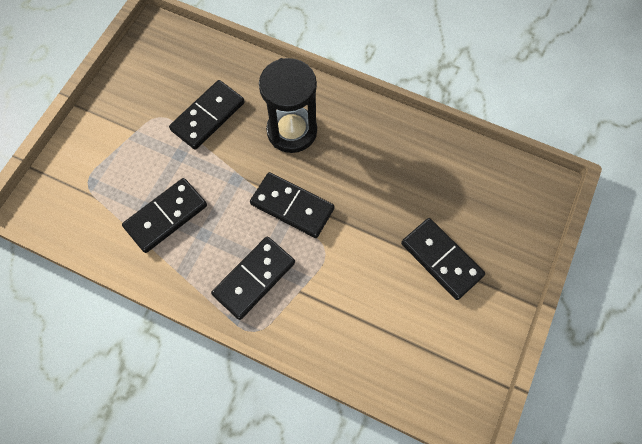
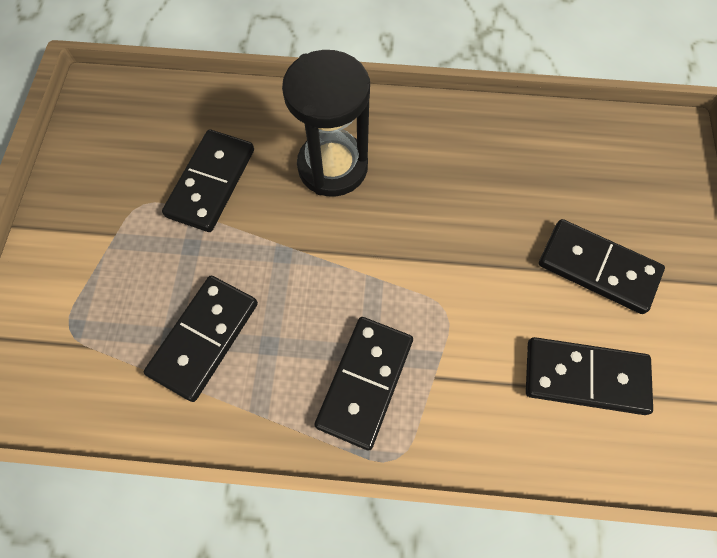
camera: 20 degrees left, 0 degrees up
(292, 206) = (375, 265): black domino -> black domino (585, 377)

